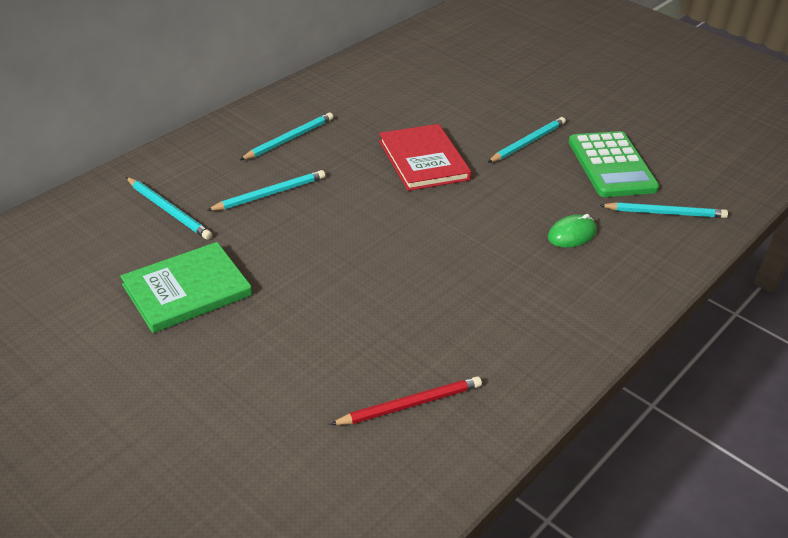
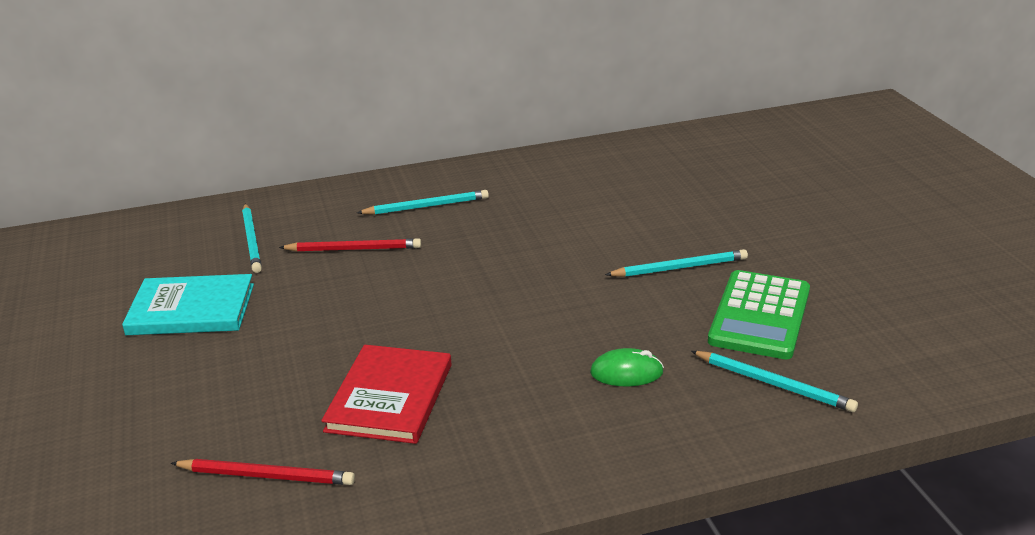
camera: 35 degrees right, 10 degrees down
(187, 290) = (191, 309): green book -> turquoise book
(269, 194) = (354, 249): turquoise pencil -> red pencil
(423, 160) = (540, 257): red book -> red book (390, 397)

